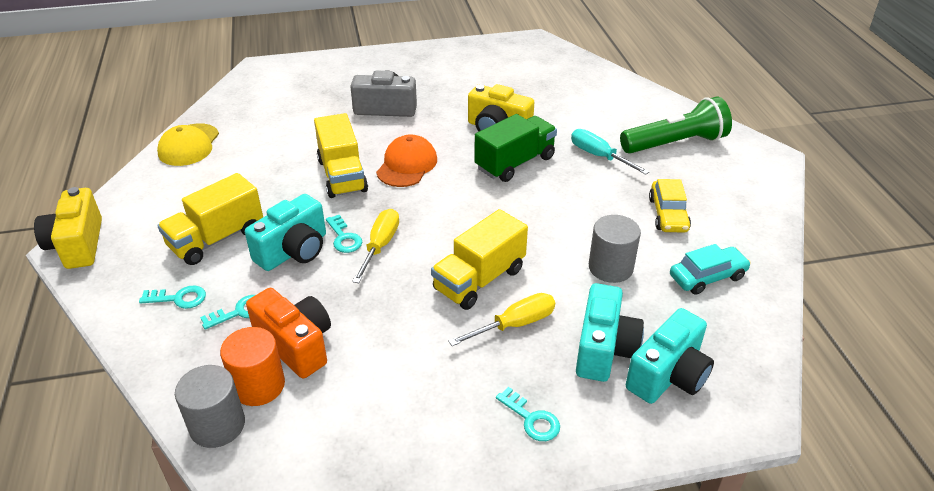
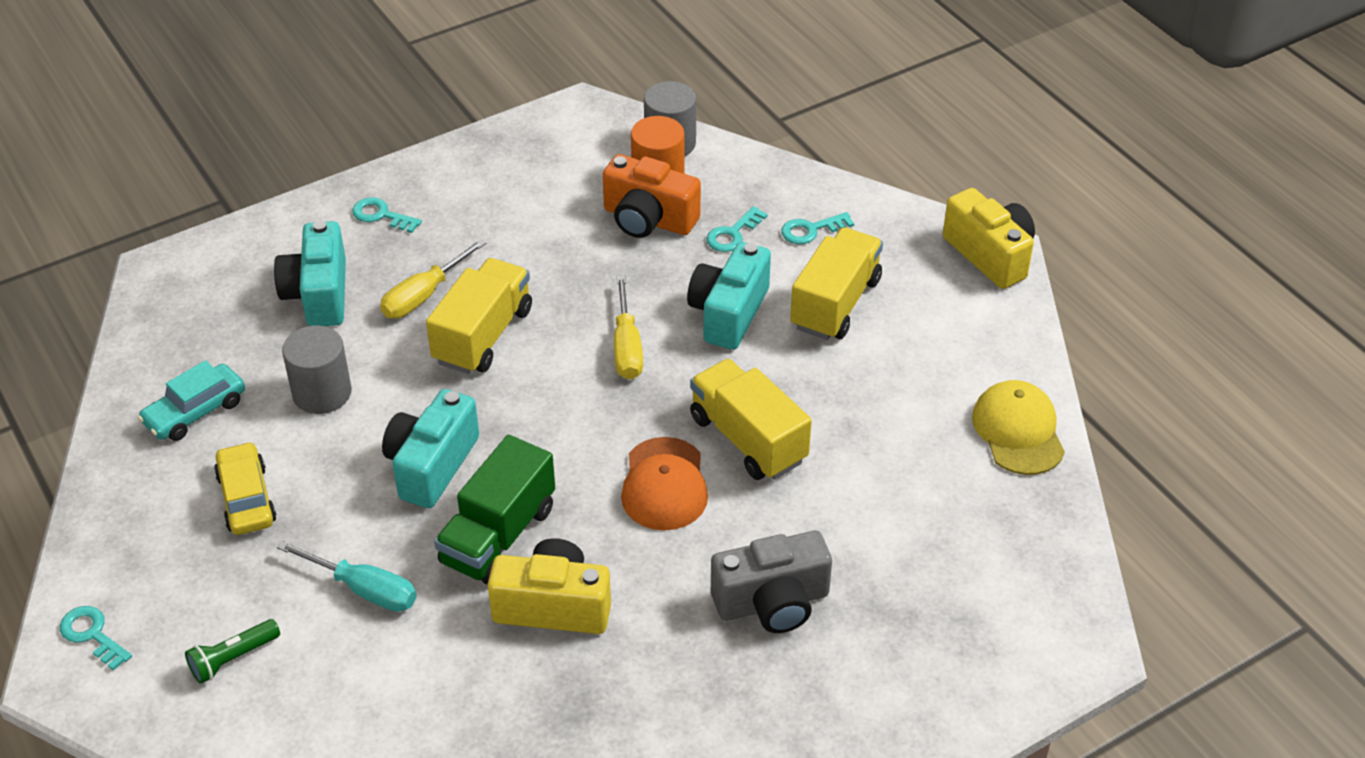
camera: 160 degrees right, 5 degrees up
(344, 238) = (679, 345): turquoise key -> turquoise key (92, 634)
(668, 375) = (246, 285): turquoise camera -> turquoise camera (431, 465)
(675, 143) = (233, 658): green flashlight -> green flashlight, size x0.48

